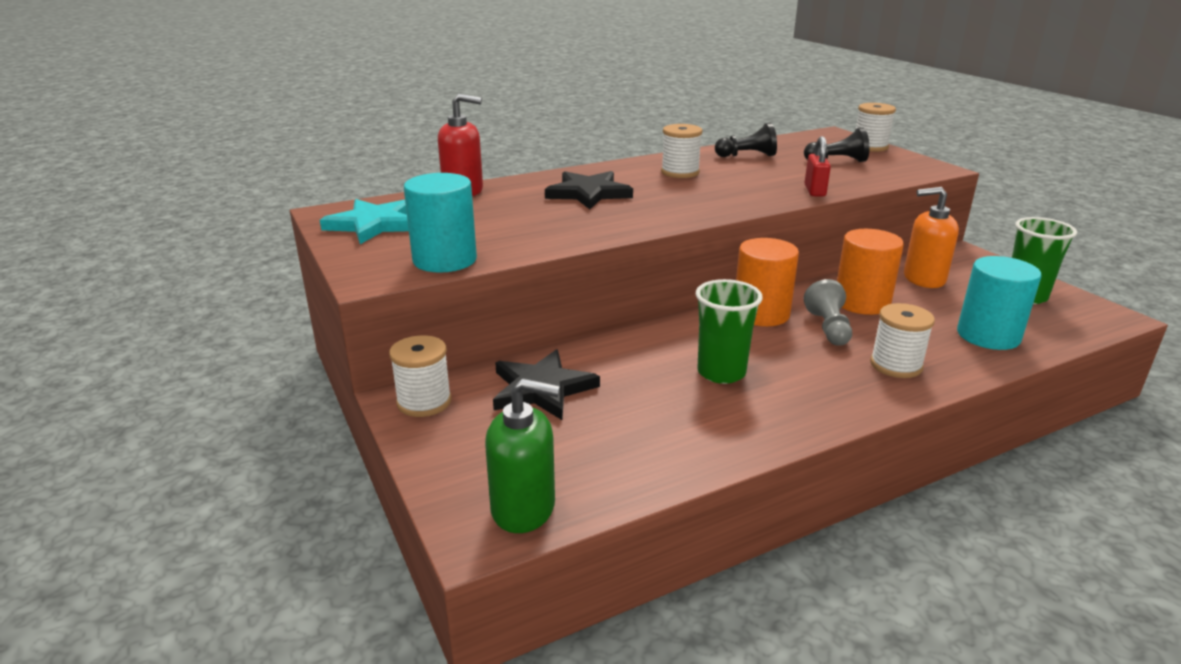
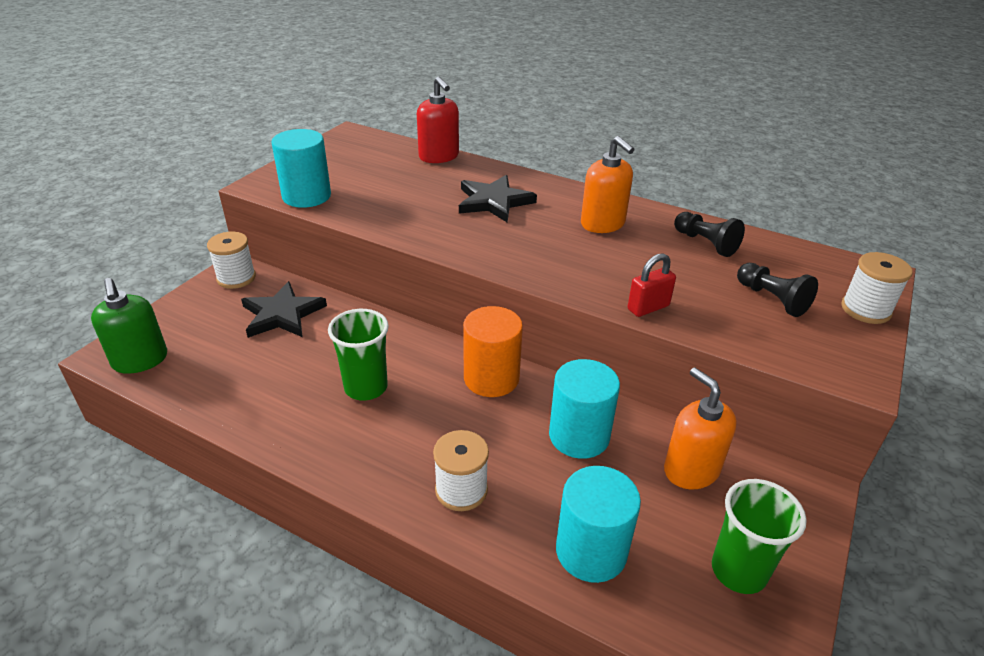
camera: 55 degrees right, 10 degrees up
(373, 225) = (344, 153): turquoise star -> none
(680, 172) = (603, 224): white spool -> orange soap dispenser
(828, 328) = (500, 427): grey pawn -> none
(861, 302) = (579, 436): orange cylinder -> turquoise cylinder

